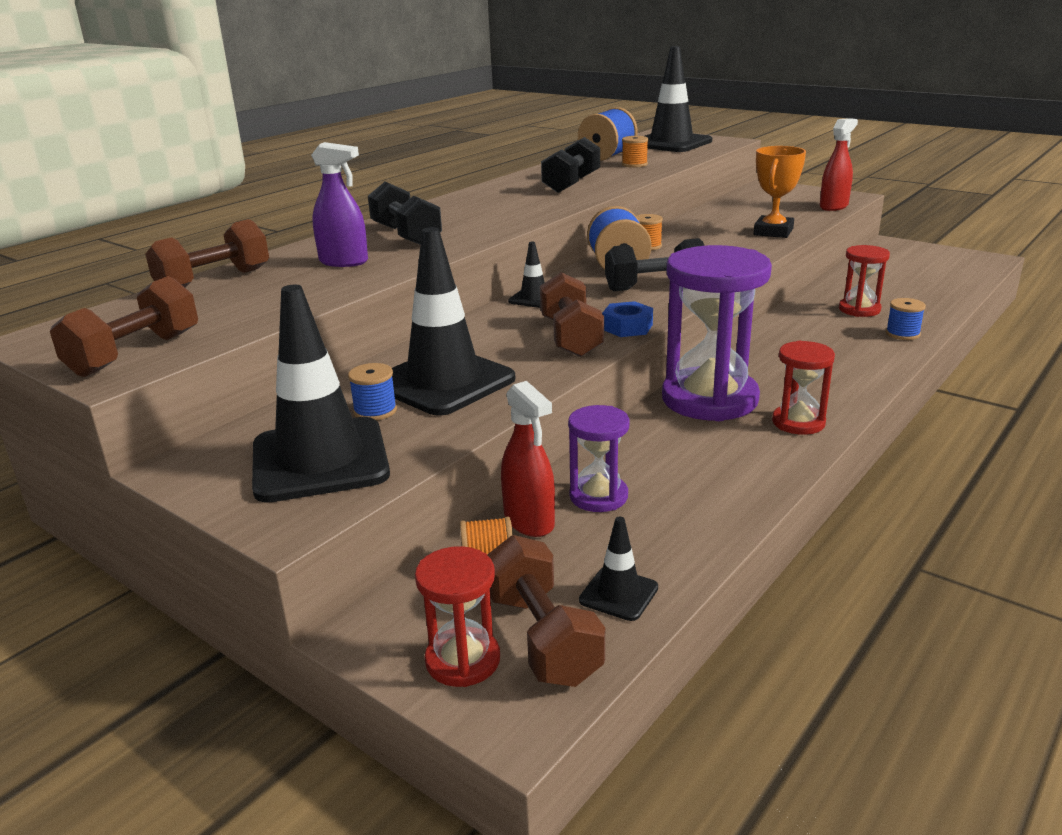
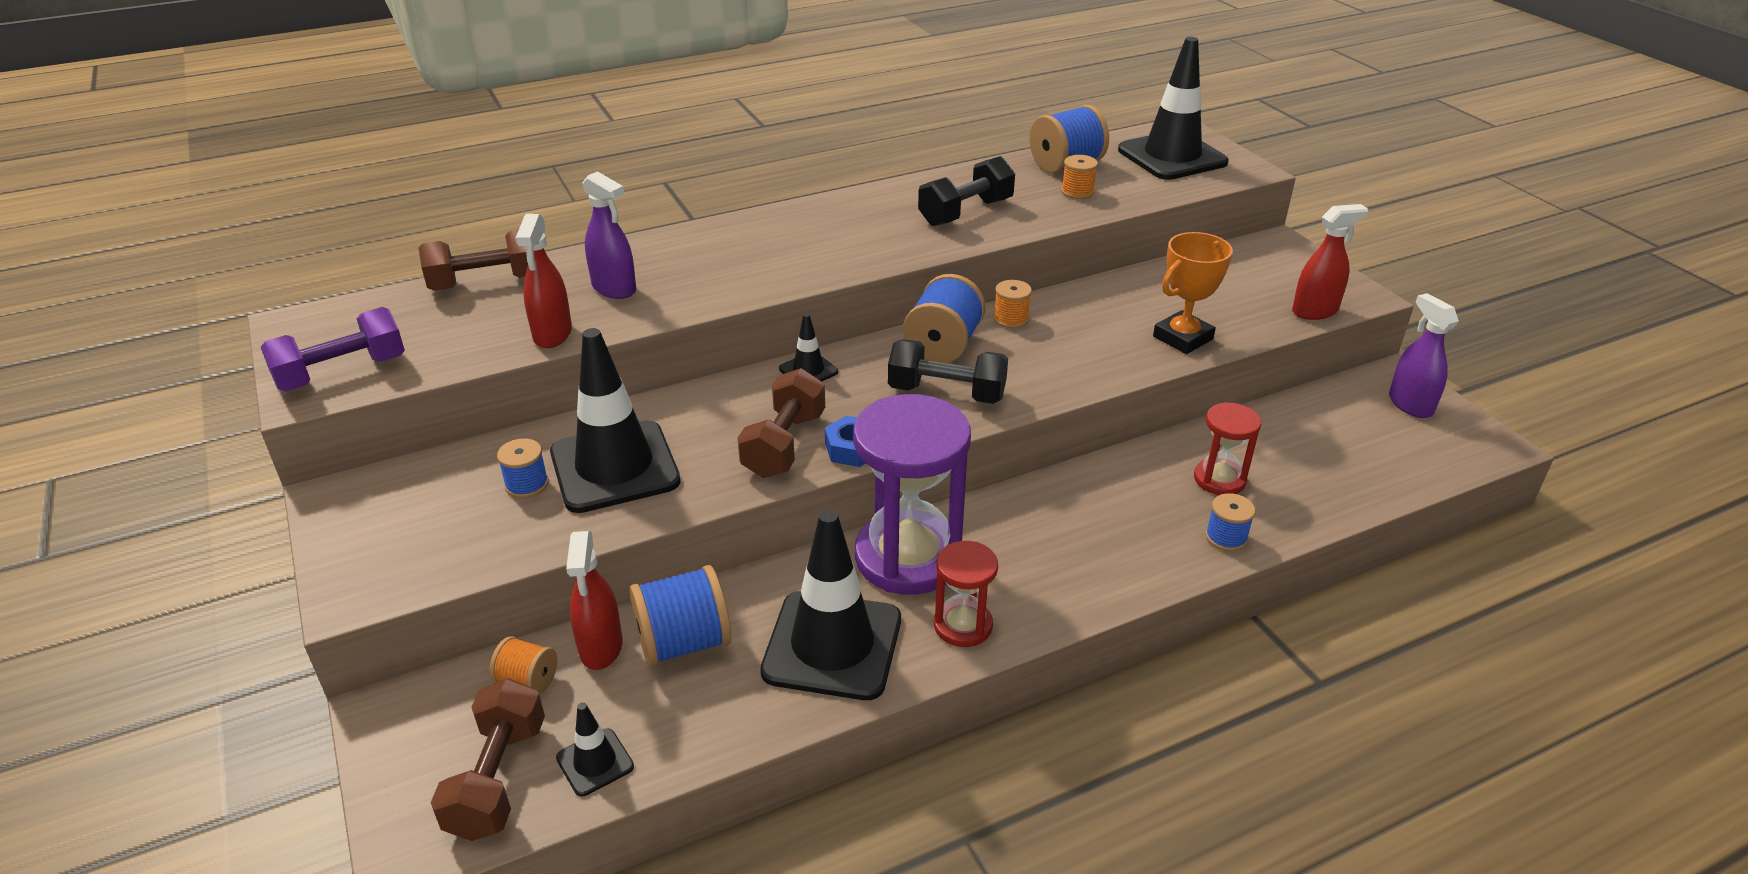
camera: 25 degrees right, 10 degrees up
(135, 354) = (342, 373): brown dumbbell -> purple dumbbell
(320, 460) = (434, 531): black traffic cone -> black traffic cone (832, 645)
(323, 293) = (552, 334): none -> red spray bottle
(406, 235) = (709, 261): black dumbbell -> none
(463, 660) = (423, 773): red hourglass -> none
(598, 496) = (684, 643): purple hourglass -> blue spool
(918, 253) = (1410, 404): none -> purple spray bottle

